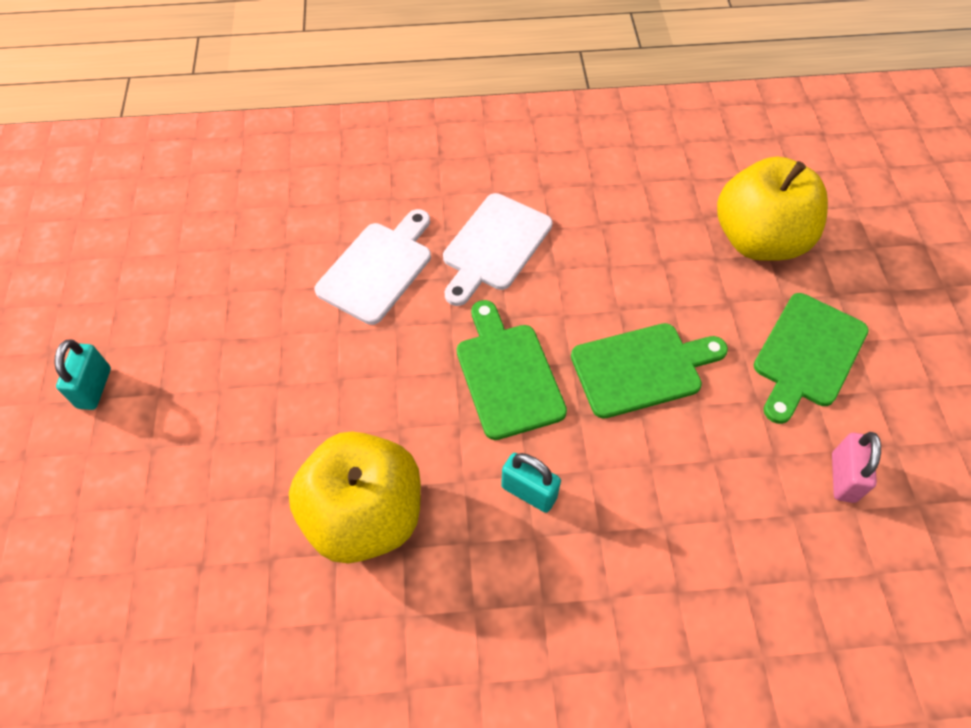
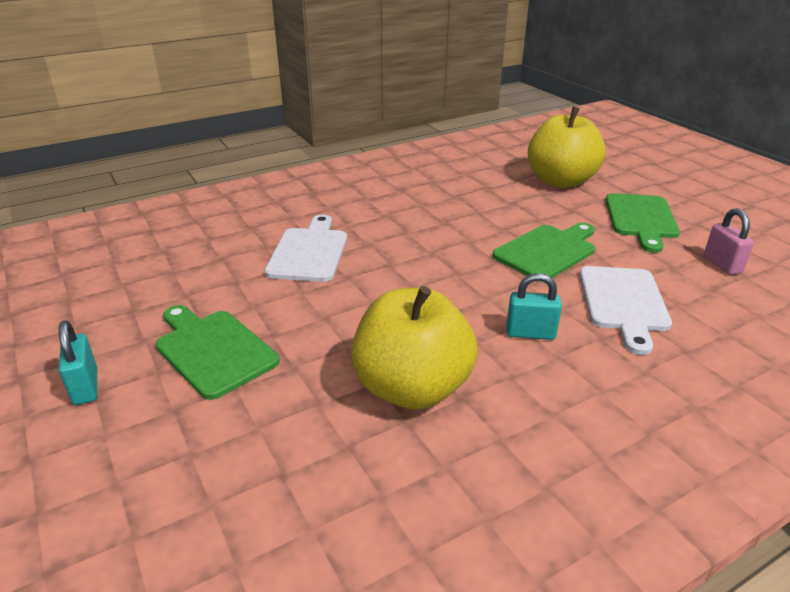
camera: 25 degrees left, 25 degrees down
(494, 246) = (390, 221): white cutting board -> white cutting board (623, 302)
(507, 375) = (457, 278): green cutting board -> green cutting board (213, 350)

